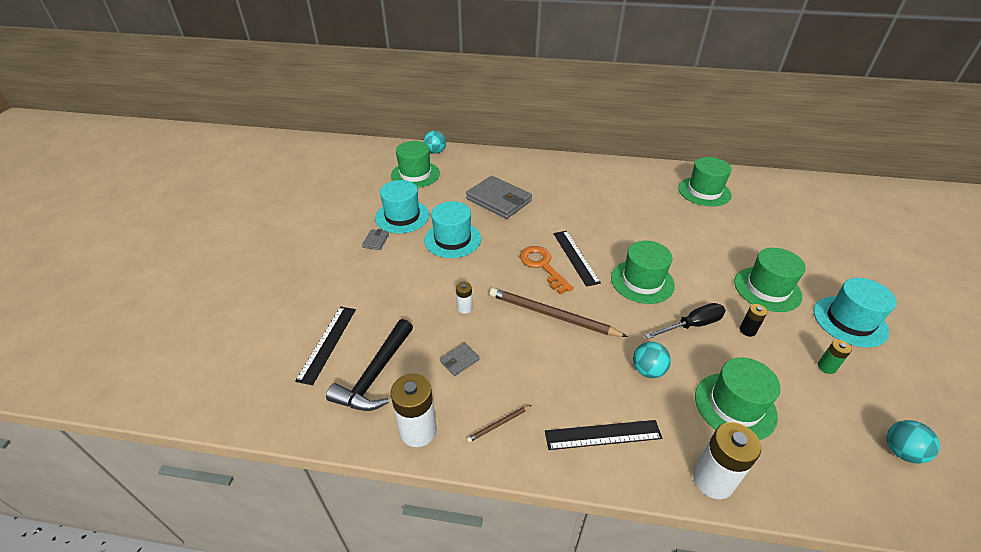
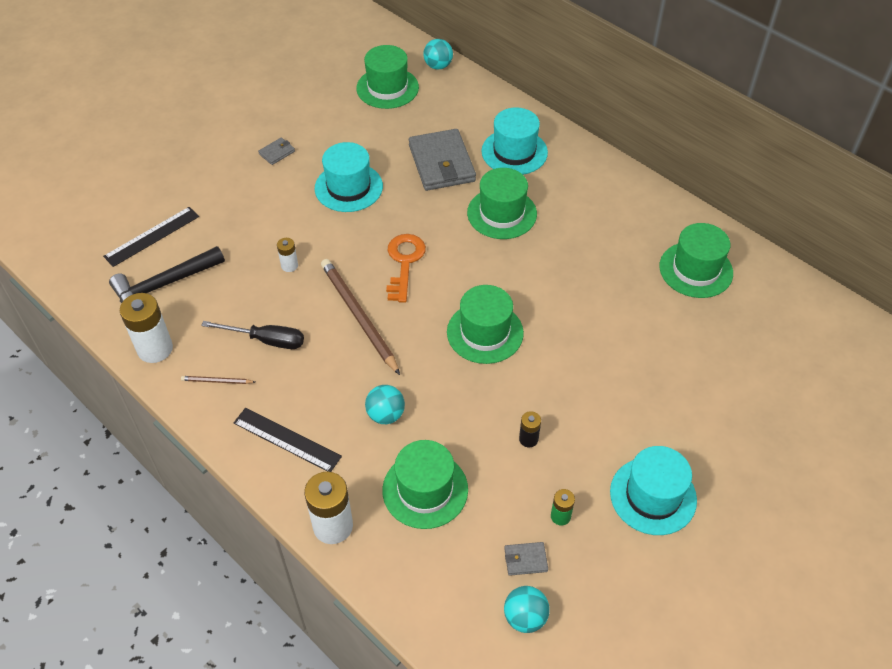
camera: 35 degrees right, 10 degrees up
(402, 216) = (326, 136): turquoise hat -> turquoise hat (514, 152)
(459, 360) = (238, 311): grey wallet -> grey wallet (525, 560)
(575, 257) = (448, 270): black ruler -> none
(692, 325) = (479, 402): black screwdriver -> black screwdriver (266, 340)
(767, 289) = (609, 414): green hat -> green hat (502, 213)

